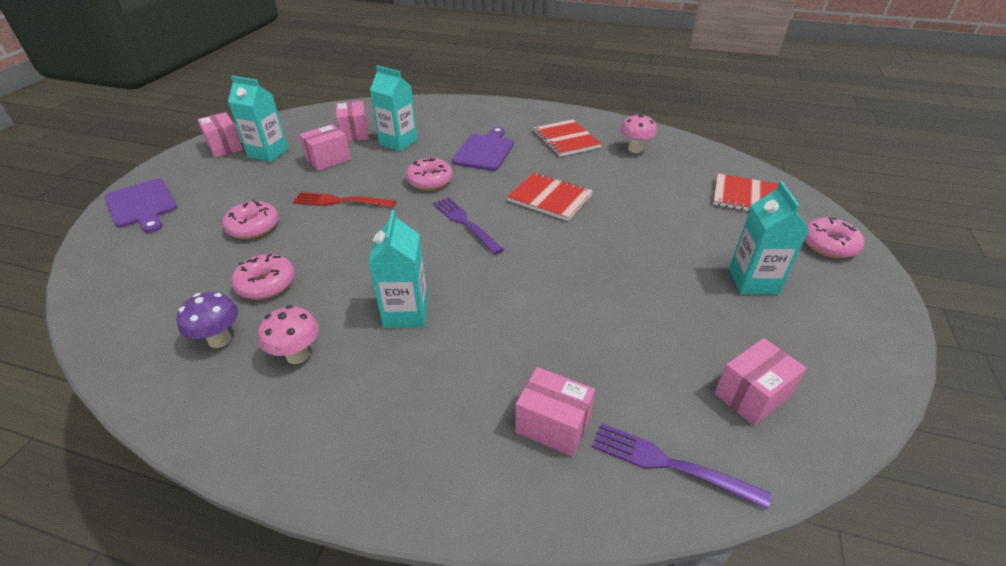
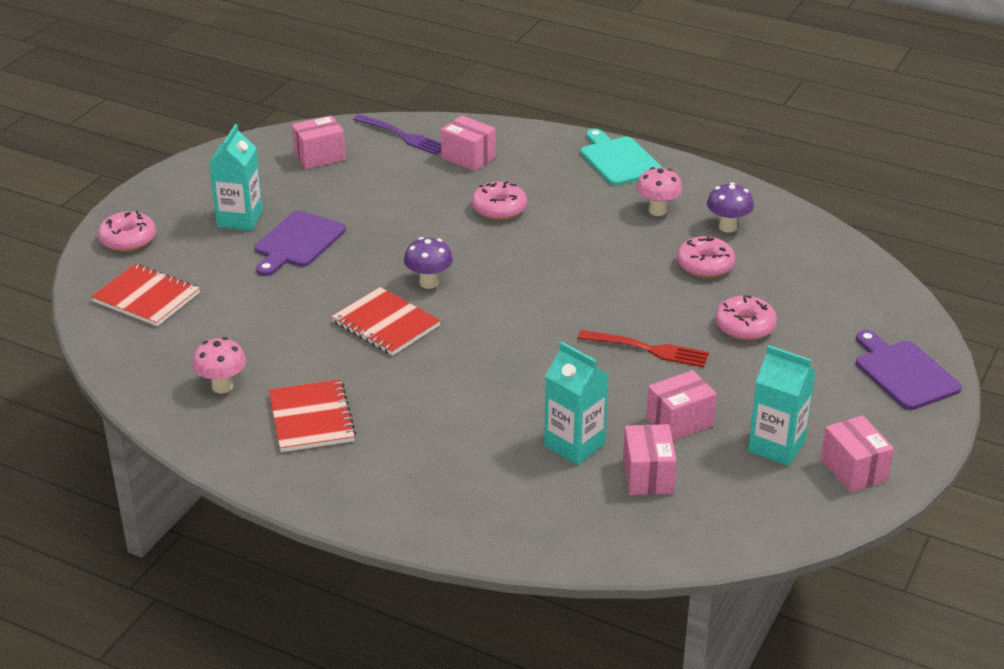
camera: 170 degrees left, 5 degrees down
(333, 454) = (618, 160): none -> turquoise cutting board
(406, 313) = (568, 229): turquoise carton -> none
(430, 181) = (532, 366): pink donut -> pink donut (499, 209)
(465, 223) = (497, 304): purple fork -> none
(484, 151) = (444, 410): purple cutting board -> purple cutting board (297, 242)
(530, 235) = (429, 283): none -> purple mushroom

